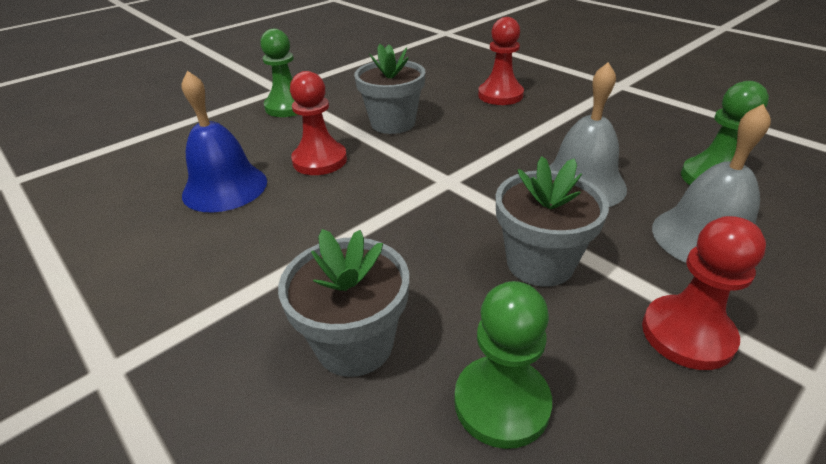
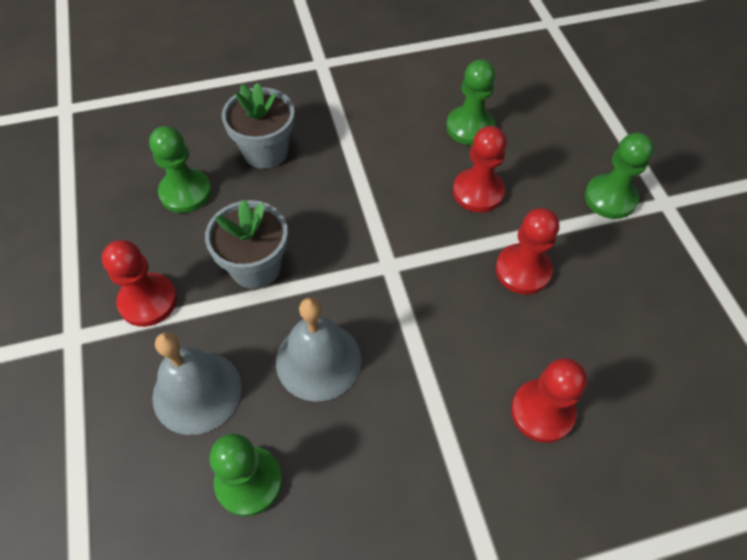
camera: 115 degrees right, 20 degrees up
(225, 187) = (469, 127): blue bell -> green pawn
(393, 123) = (523, 270): grey flower pot -> red pawn

